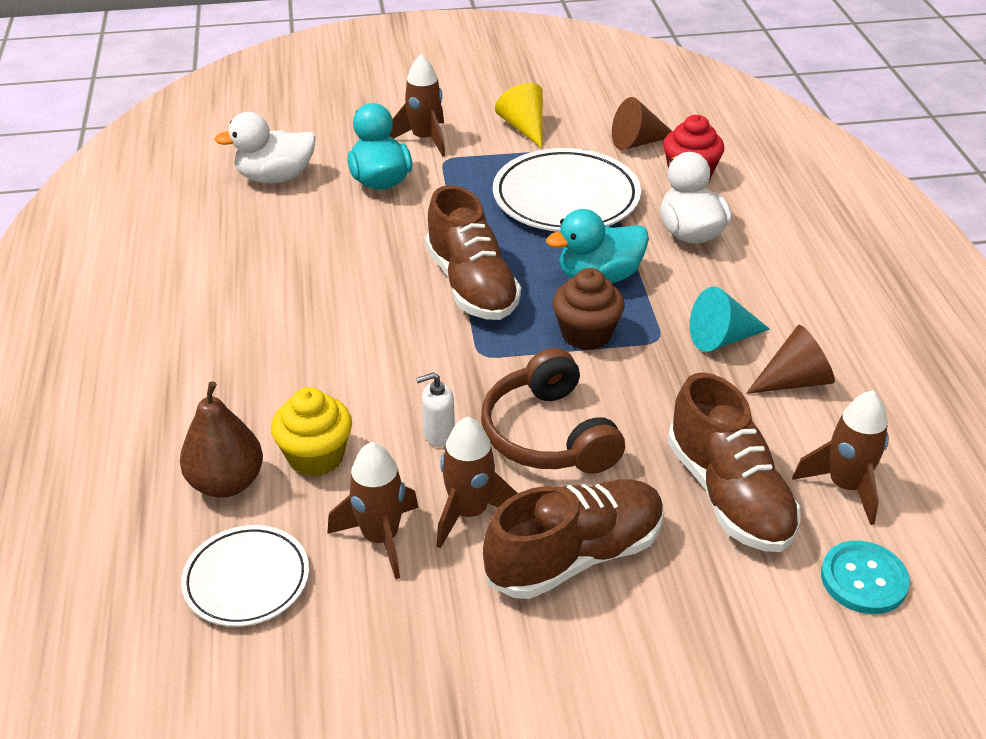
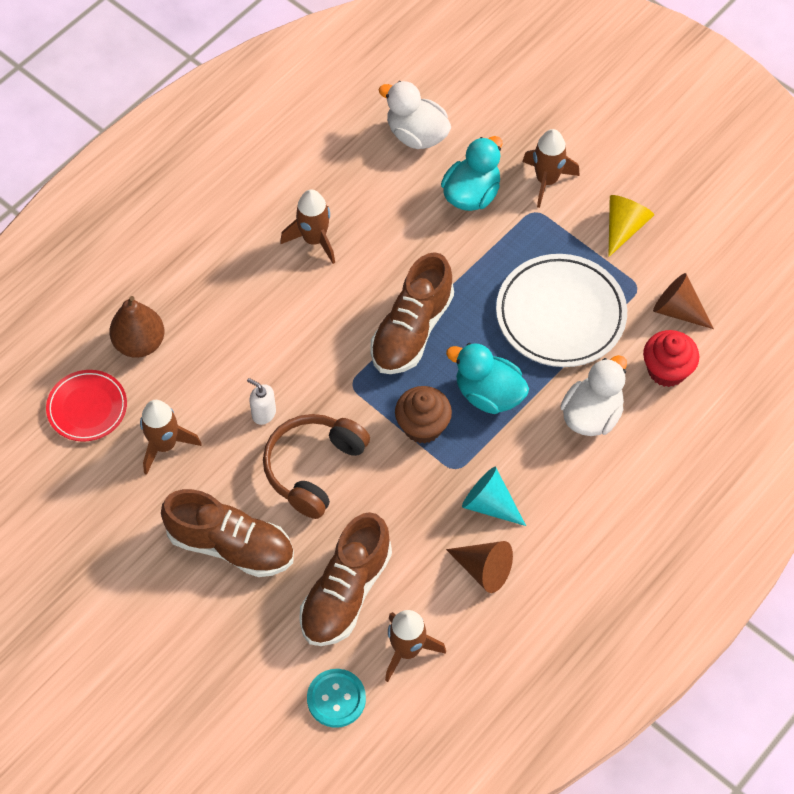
camera: 50 degrees right, 20 degrees up
(246, 580) = (87, 408): white plate -> red plate
(316, 456) = (194, 368): yellow cupcake -> none
(469, 512) = (218, 473): brown rocket -> brown rocket (314, 240)

